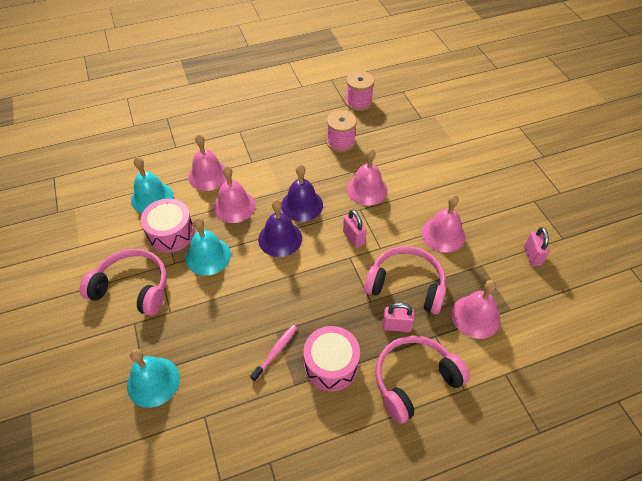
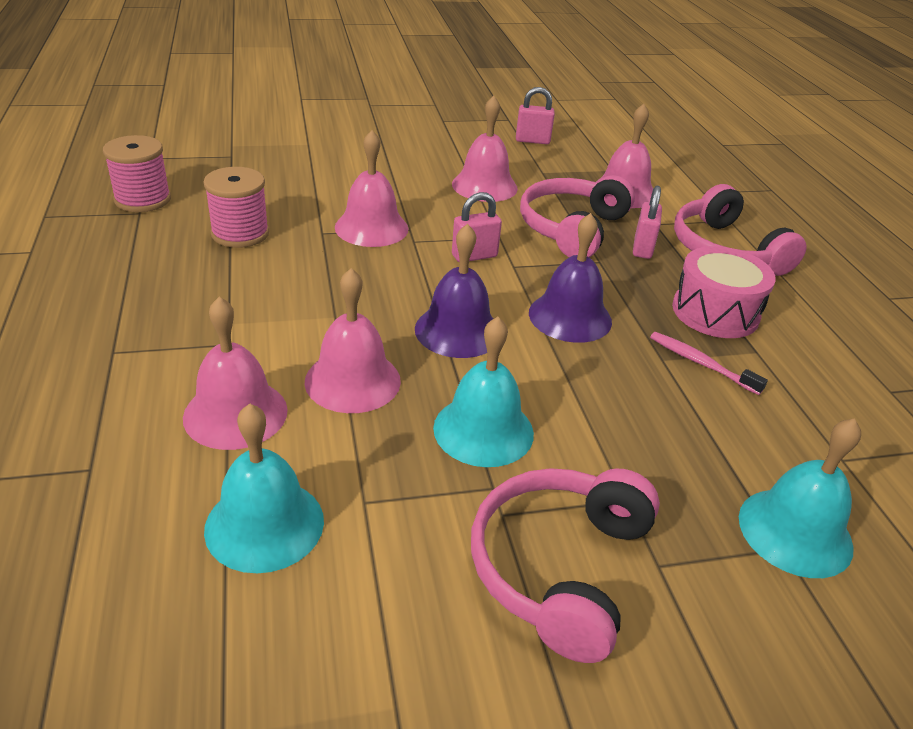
camera: 85 degrees left, 15 degrees down
(171, 233) = (403, 489): pink drum -> none
(302, 205) = (381, 296): purple bell -> purple bell (570, 317)

